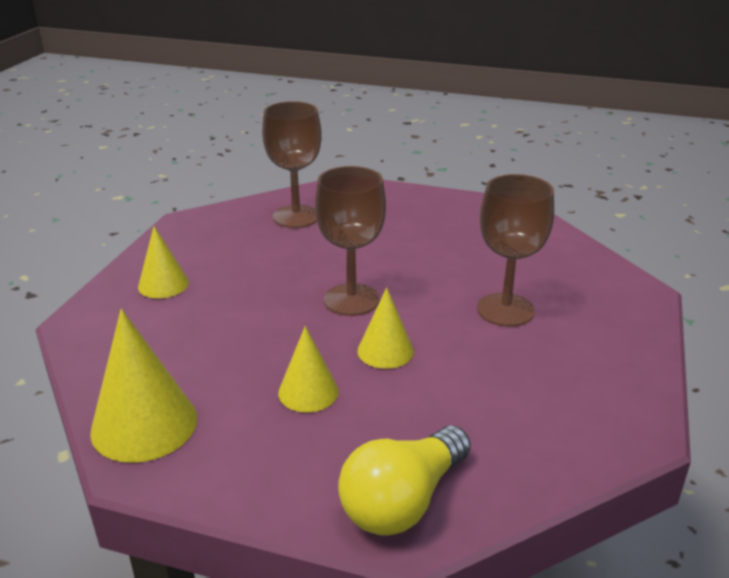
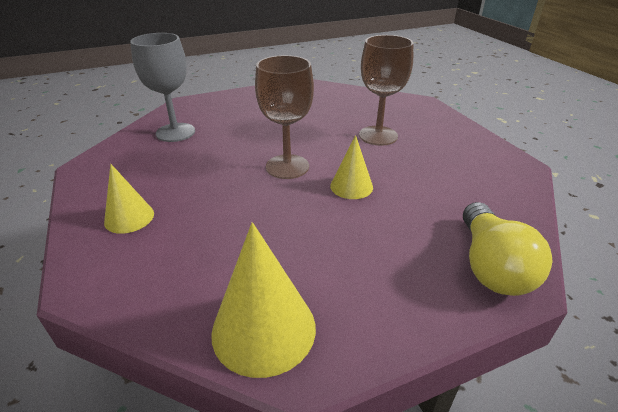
camera: 40 degrees left, 5 degrees up
(296, 217) = (175, 132): brown goblet -> grey goblet
(308, 392) = (344, 234): yellow cone -> none

